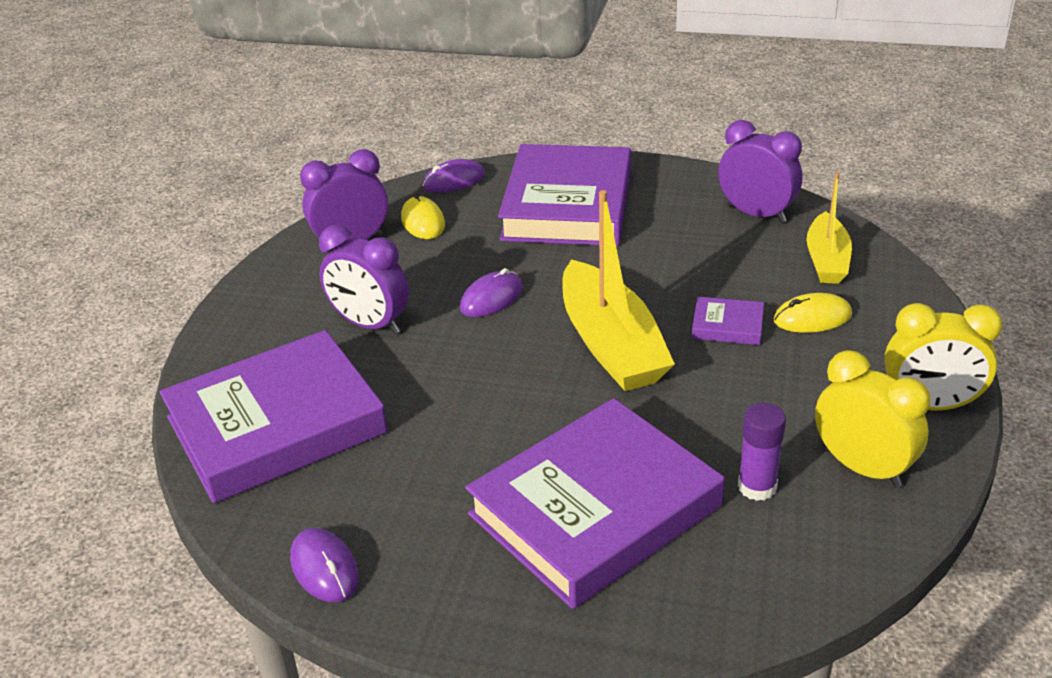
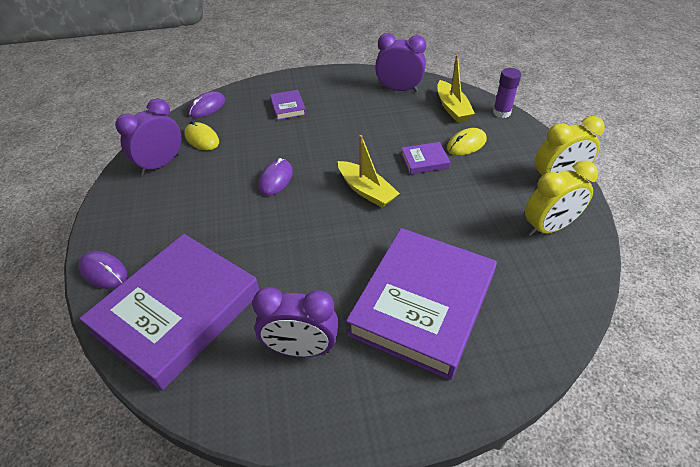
camera: 25 degrees left, 10 degrees up
(324, 568) = (272, 412): purple mouse -> purple mouse (103, 272)
(370, 324) = (205, 219): purple clock -> purple clock (300, 349)
(568, 205) = (288, 107): purple book -> purple book, size x0.40
(611, 345) = (366, 191): yellow boat -> yellow boat, size x0.61
(757, 487) = (503, 258): purple glue stick -> purple glue stick (501, 112)
(862, 468) = (548, 228): yellow clock -> yellow clock turned 135 degrees clockwise

